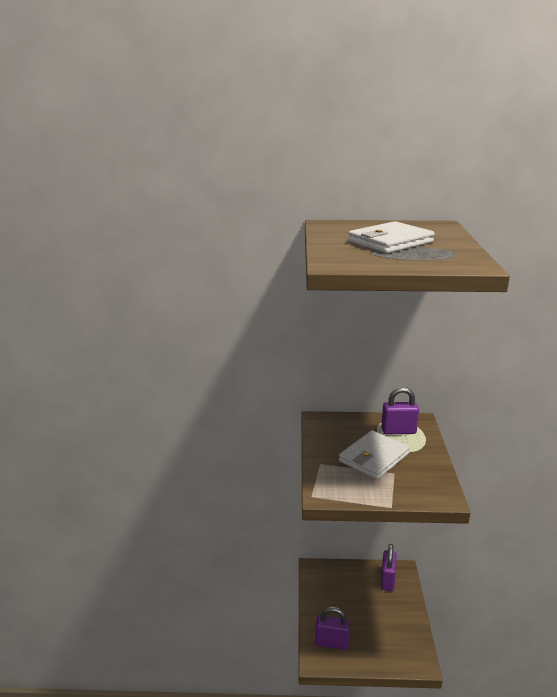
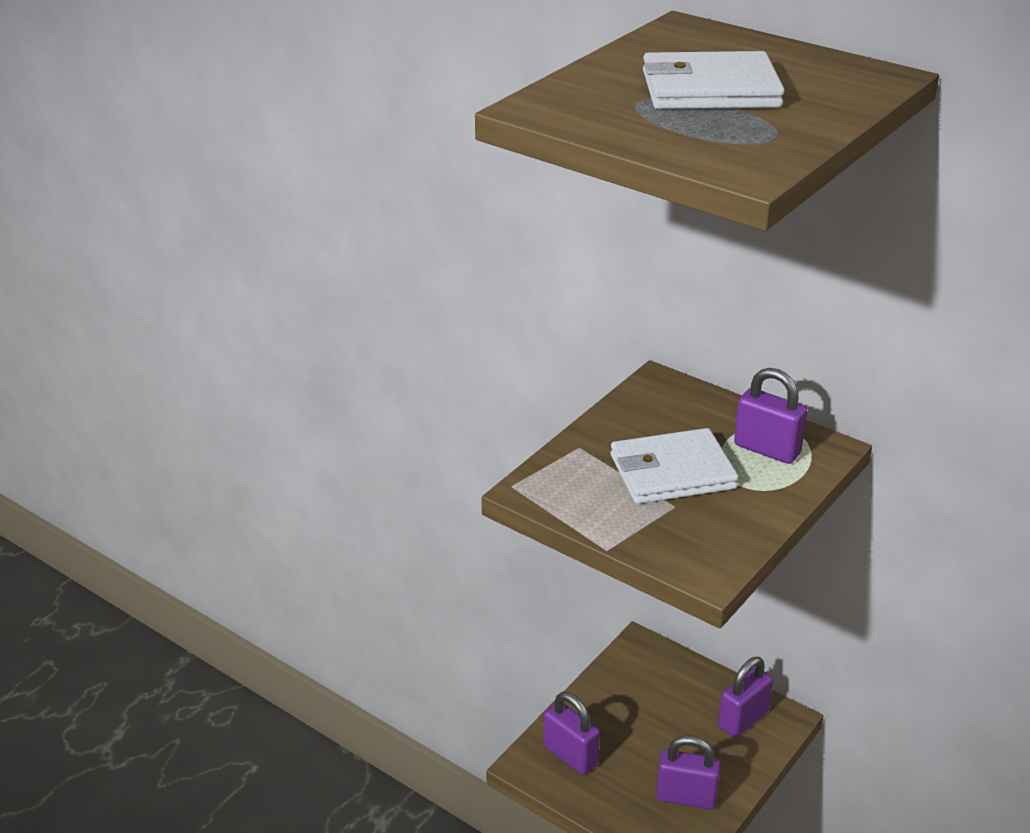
camera: 35 degrees right, 10 degrees up
(399, 633) = (686, 797): none -> purple padlock

